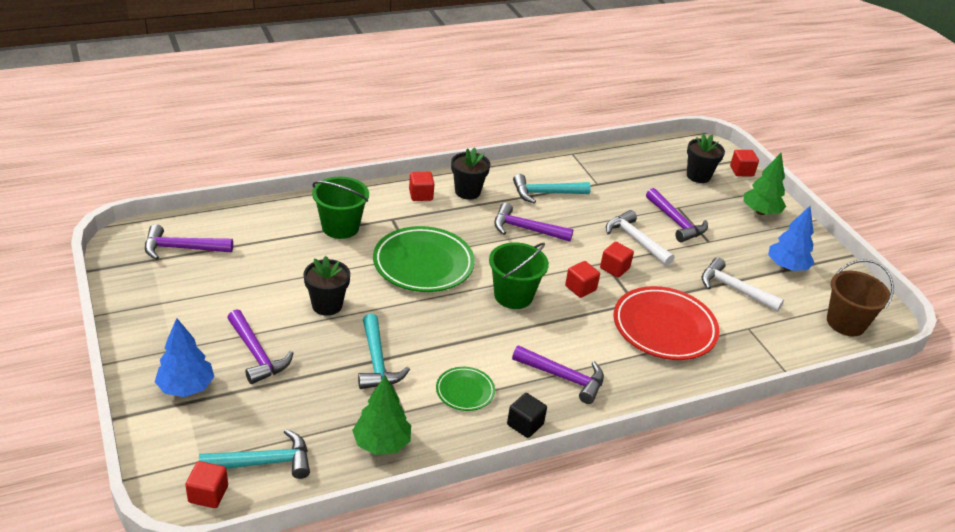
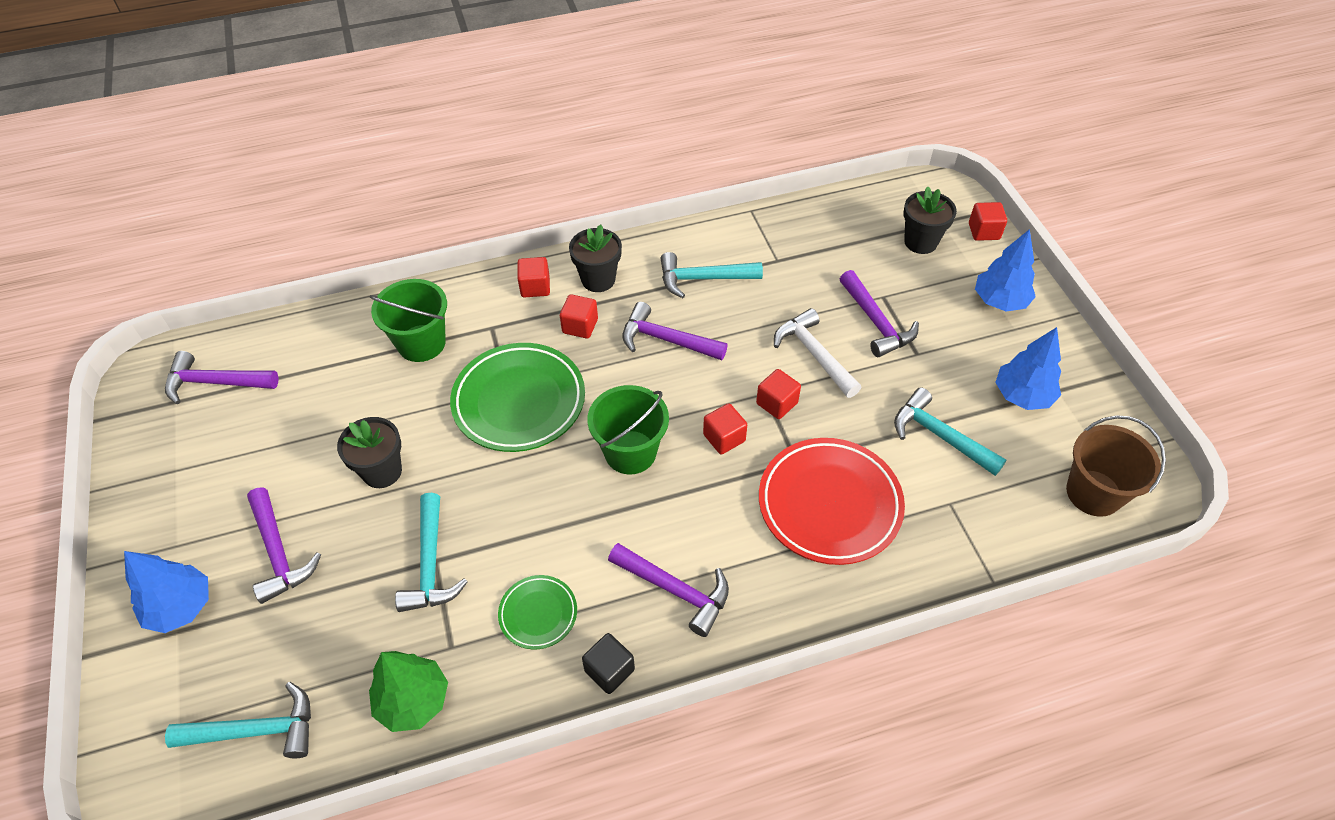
camera: 10 degrees right, 15 degrees up
(208, 494) = (177, 781): red cube -> red cube (580, 326)
(734, 289) = (940, 436): white hammer -> turquoise hammer
(760, 212) = (1000, 301): green tree -> blue tree

